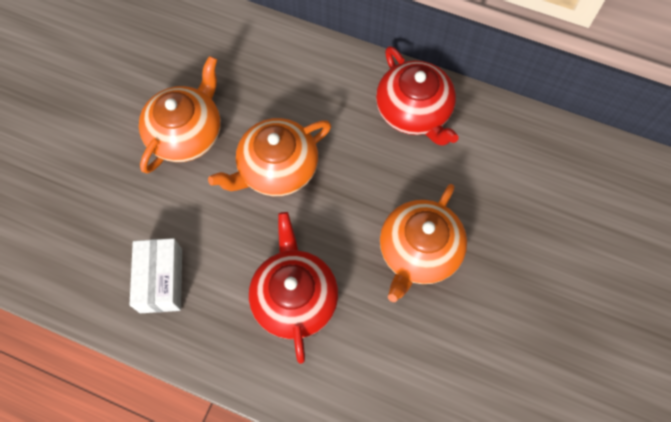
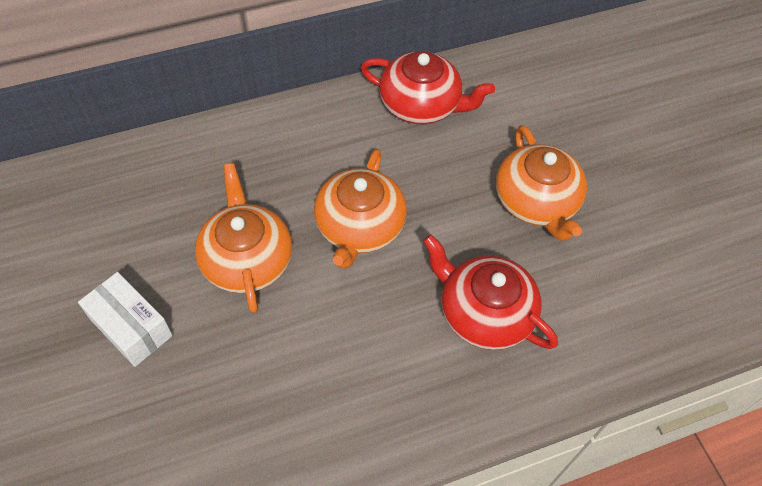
camera: 45 degrees left, 10 degrees down
(161, 280) = (359, 396): white box -> white box (131, 327)

